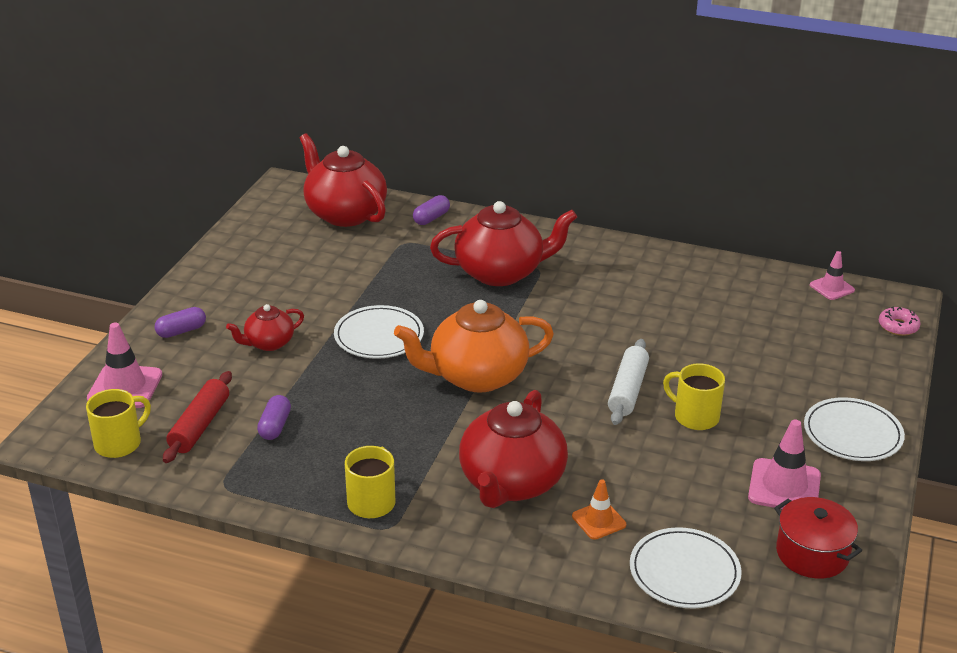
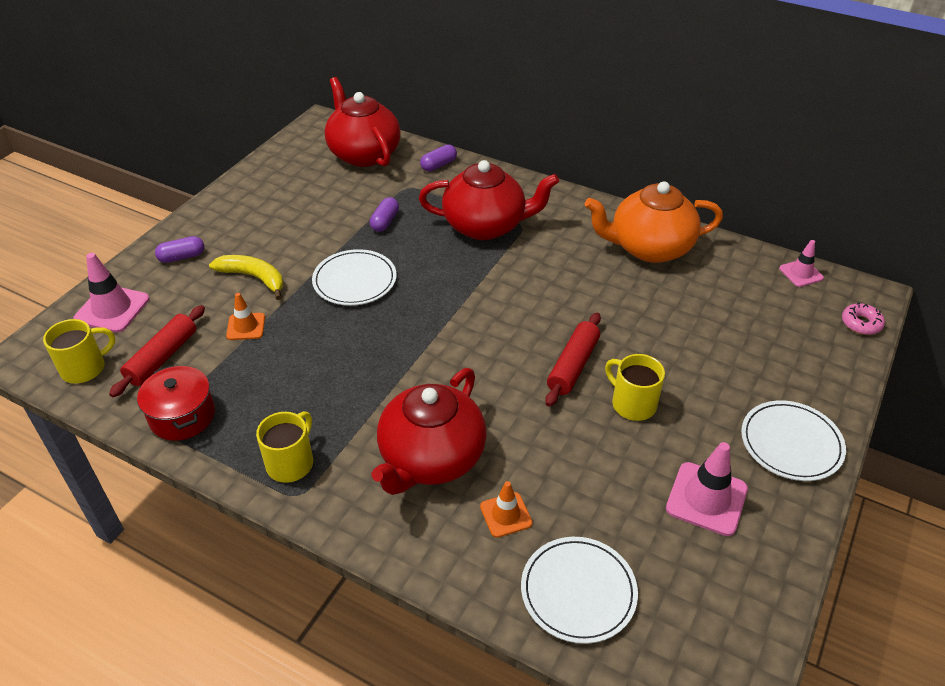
camera: 10 degrees right, 10 degrees up
(268, 343) = (253, 278): red teapot -> yellow banana
(275, 426) = (229, 366): purple capsule -> purple capsule (385, 222)
(278, 389) = (246, 326): none -> orange traffic cone
(476, 376) = (431, 334): orange teapot -> orange teapot (649, 248)
(627, 390) = (573, 366): white rolling pin -> red rolling pin
(812, 554) = (719, 588): red pot -> red pot (182, 416)

